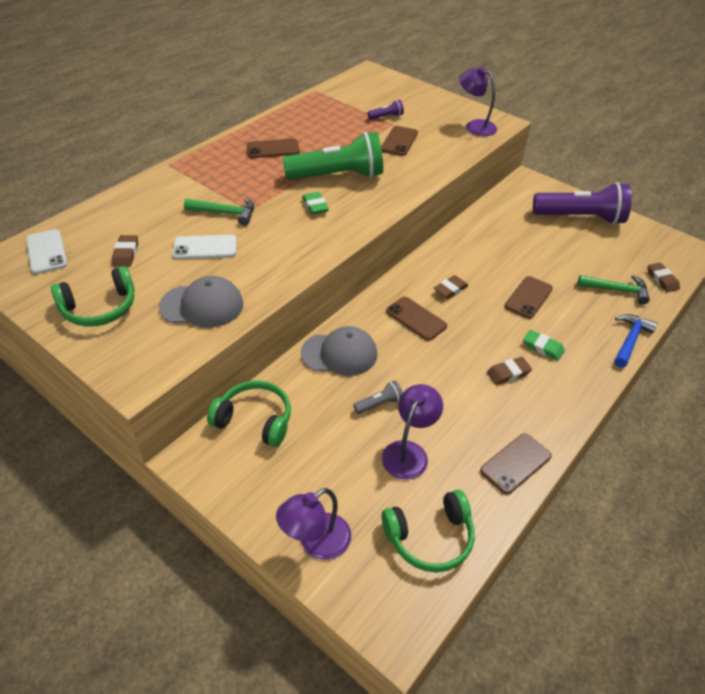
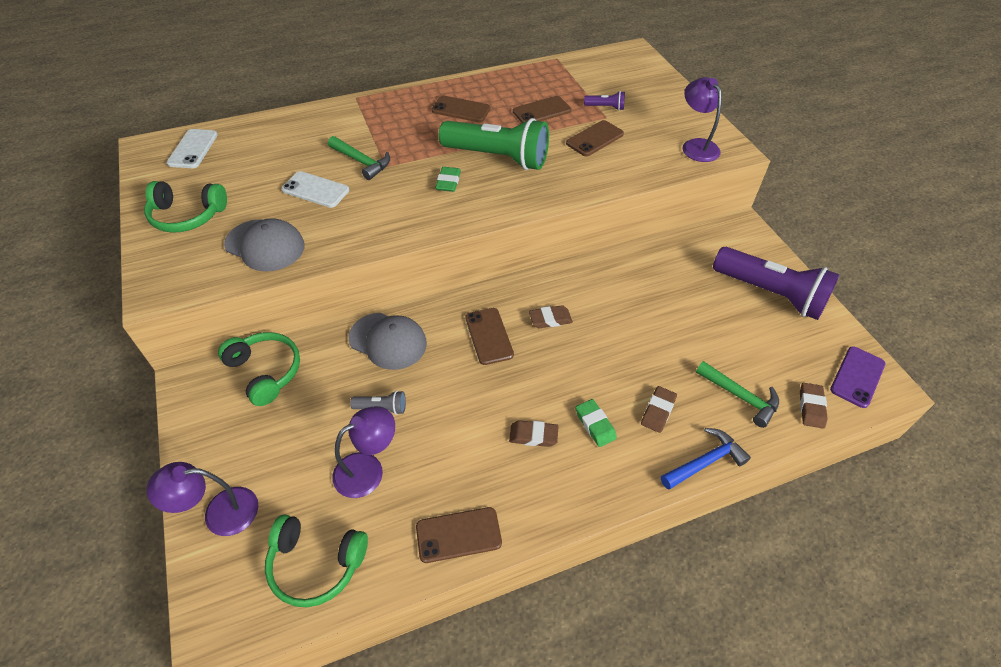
camera: 30 degrees right, 5 degrees up
(126, 253) = (249, 172): brown eraser -> brown eraser (658, 411)
(528, 297) = (627, 362): brown phone -> brown phone (542, 111)
(672, 250) = (857, 377): none -> purple phone

